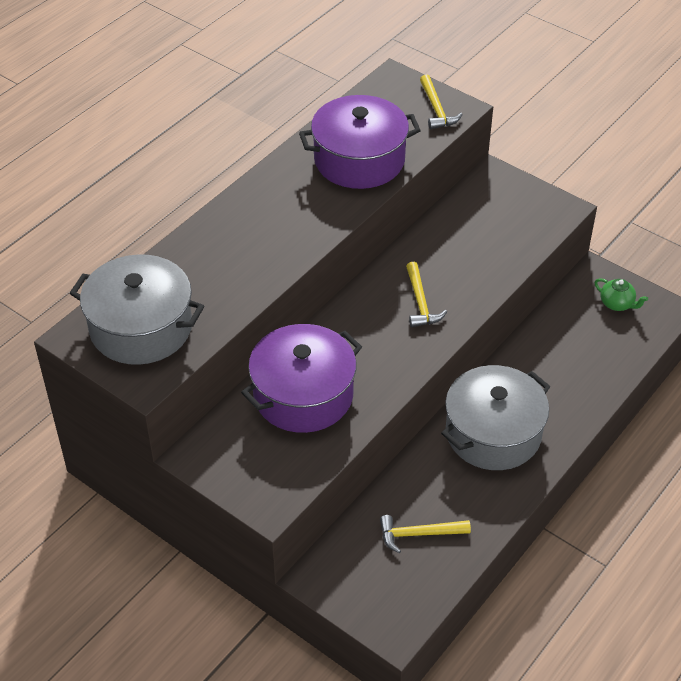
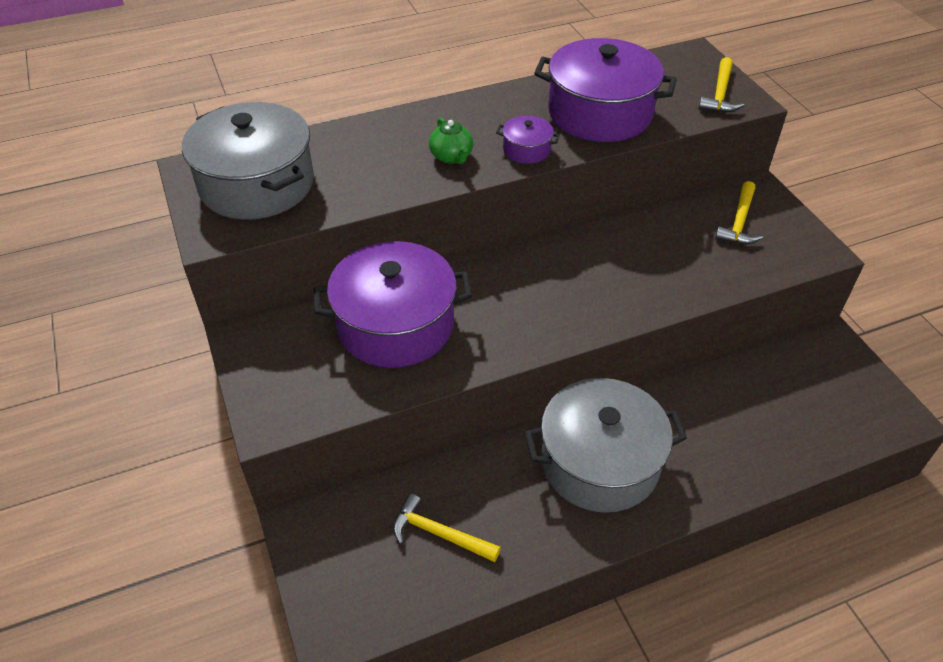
camera: 30 degrees right, 0 degrees up
(328, 214) = (526, 150): none -> purple pot
(420, 302) = (588, 284): yellow hammer -> yellow hammer (739, 222)
(617, 304) = (839, 385): green teapot -> green teapot (451, 157)

